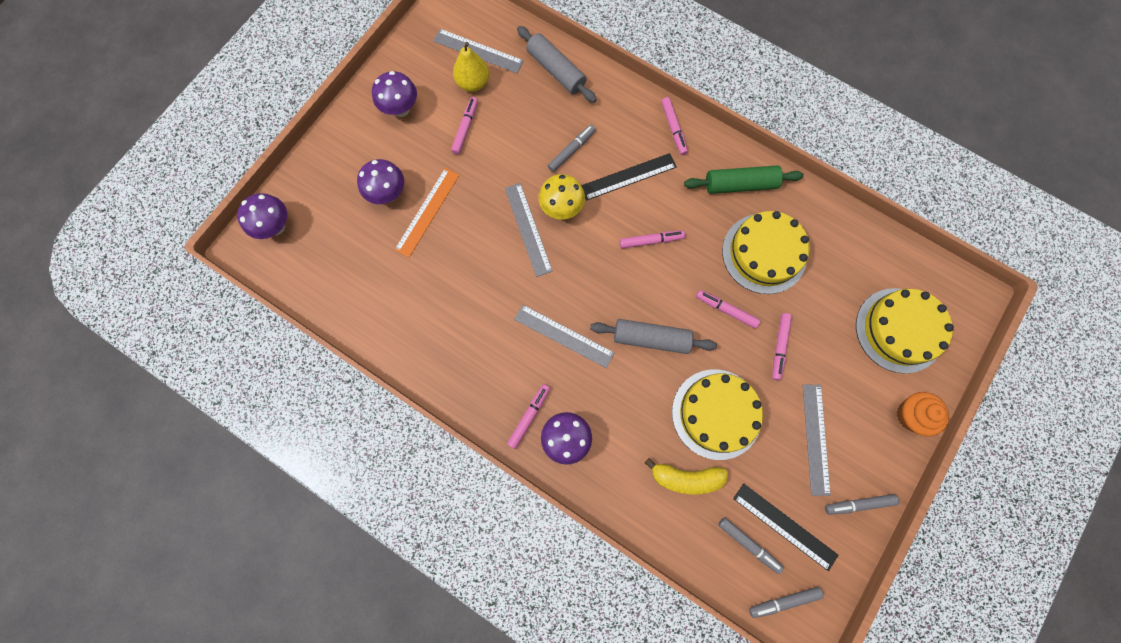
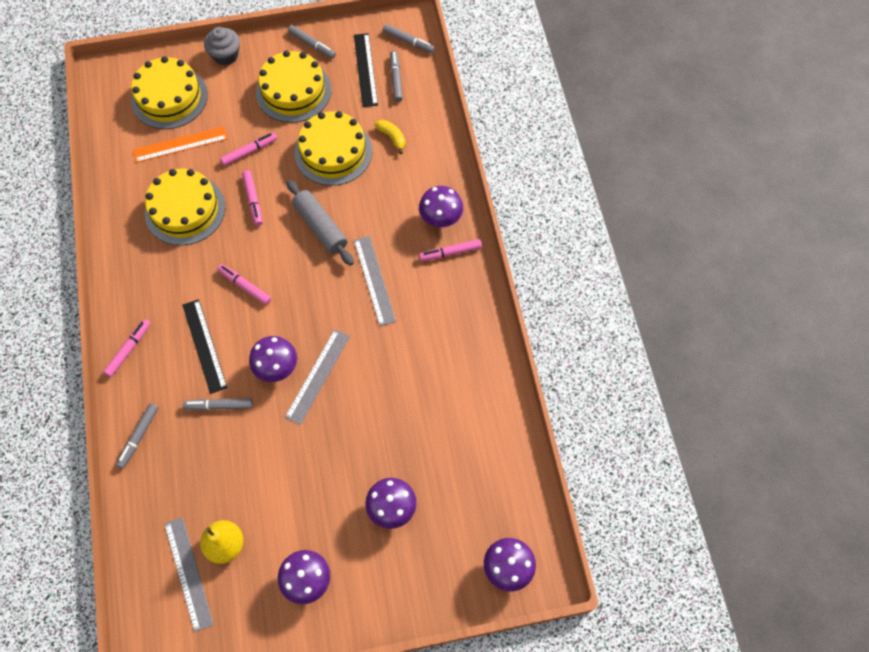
camera: 135 degrees left, 10 degrees down
(427, 212) = (377, 462): orange ruler -> orange ruler (180, 144)
(465, 128) = (275, 507): pink marker -> none
(556, 70) = (150, 487): grey rolling pin -> none
(561, 208) = (277, 368): yellow mushroom -> purple mushroom
(599, 88) = (139, 437): none -> grey marker
(628, 176) = (204, 345): black ruler -> black ruler turned 45 degrees clockwise
(685, 478) = (392, 137): yellow banana -> yellow banana, size x0.65
(740, 184) = (139, 266): green rolling pin -> none
(815, 439) = (293, 91): grey ruler -> yellow cake
(911, 415) = (225, 55): orange cupcake -> grey cupcake

